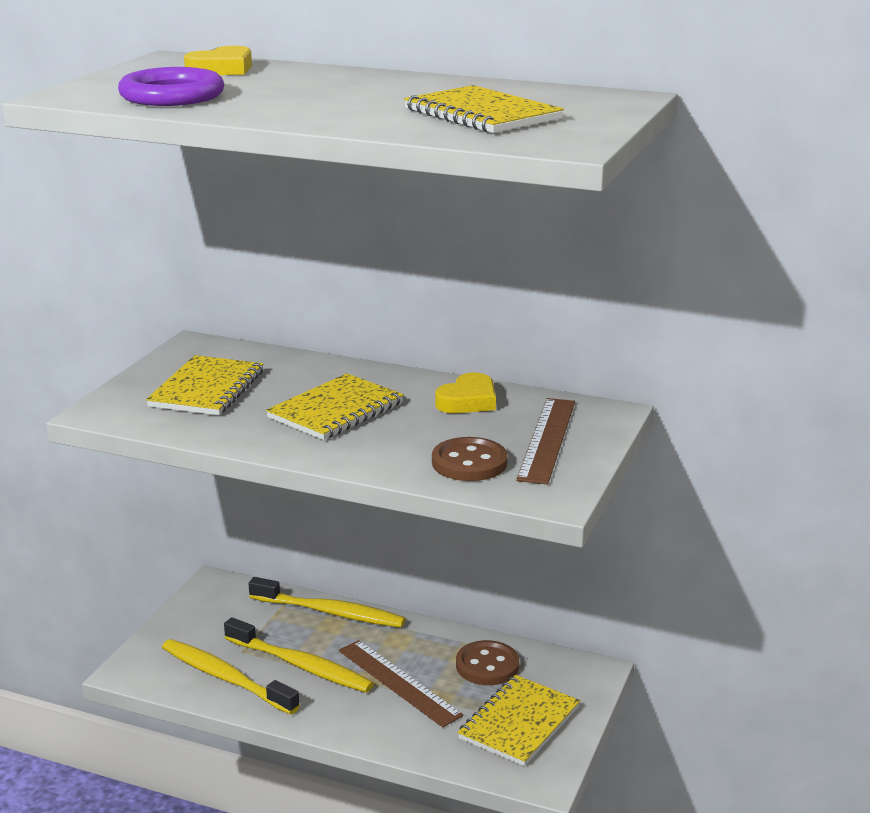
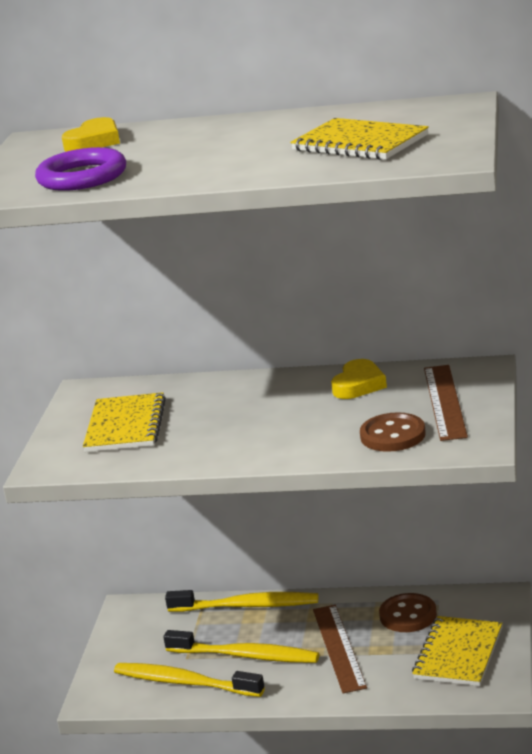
camera: 10 degrees left, 0 degrees up
(336, 410) = (251, 418): yellow notebook -> none
(399, 682) = (339, 648): brown ruler -> brown ruler turned 45 degrees clockwise

